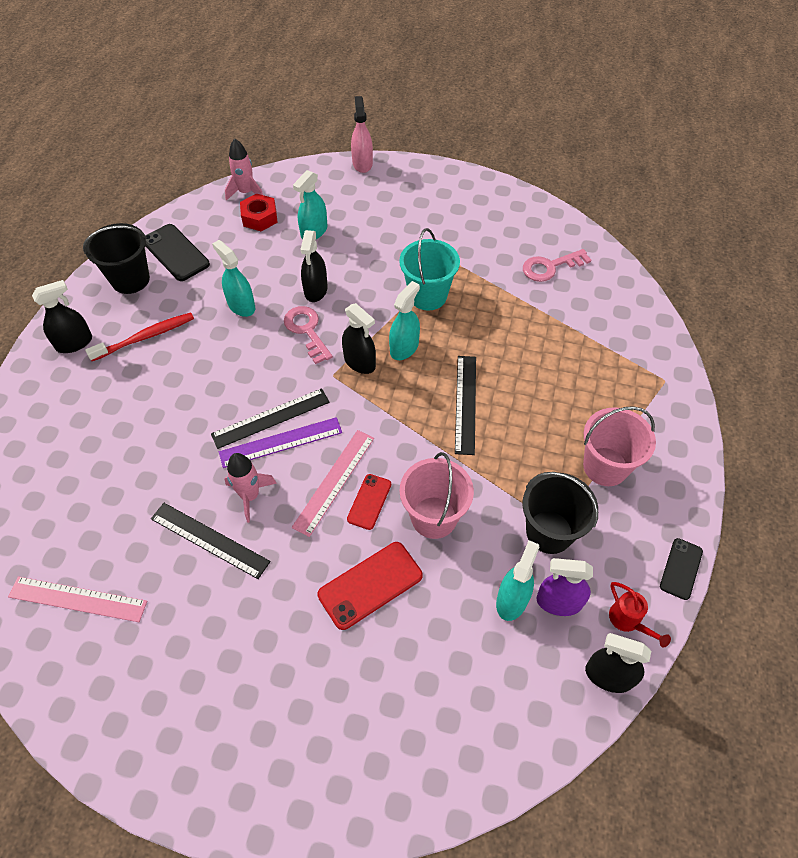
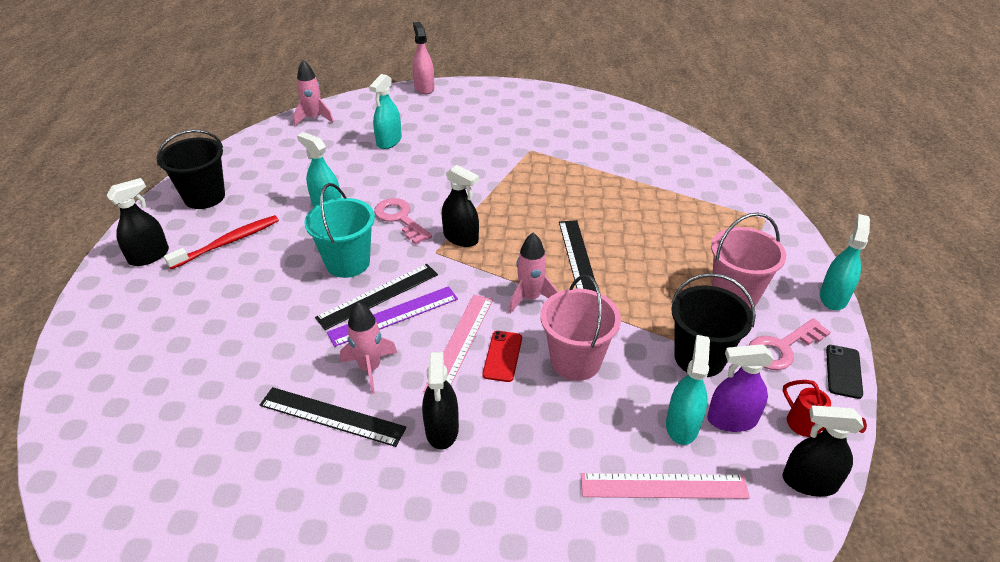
camera: 10 degrees left, 15 degrees down
(77, 599) = (181, 499): pink ruler -> pink ruler (664, 486)
(175, 253) = (249, 171): black phone -> none
(259, 217) = (332, 136): red nut -> none
(316, 290) = (401, 185): black spray bottle -> black spray bottle (442, 429)
(370, 585) = (524, 434): red phone -> none
(404, 348) = (503, 221): turquoise spray bottle -> turquoise spray bottle (833, 297)
(409, 441) = (530, 298): none -> pink rocket
(427, 296) = (515, 178): turquoise bucket -> turquoise bucket (347, 263)
(550, 267) = (625, 145): pink key -> pink key (782, 347)

